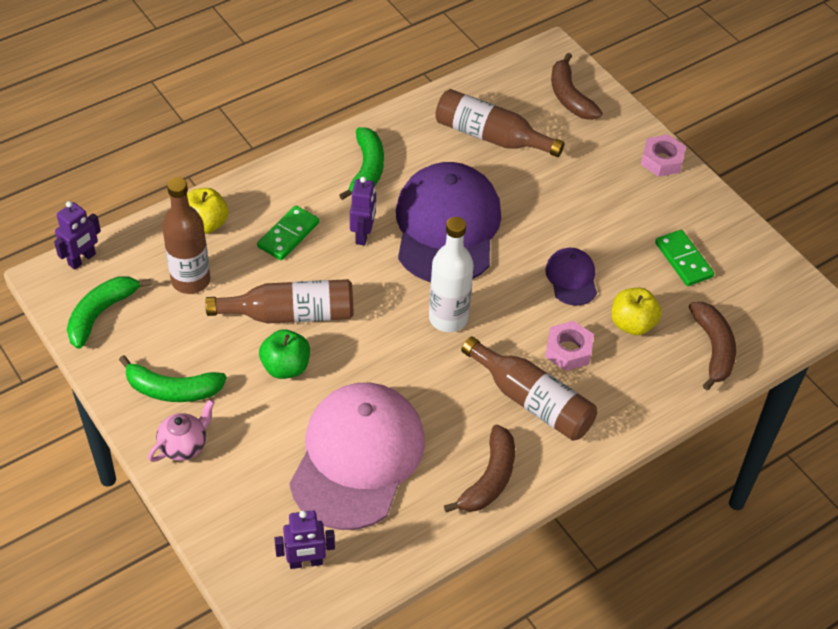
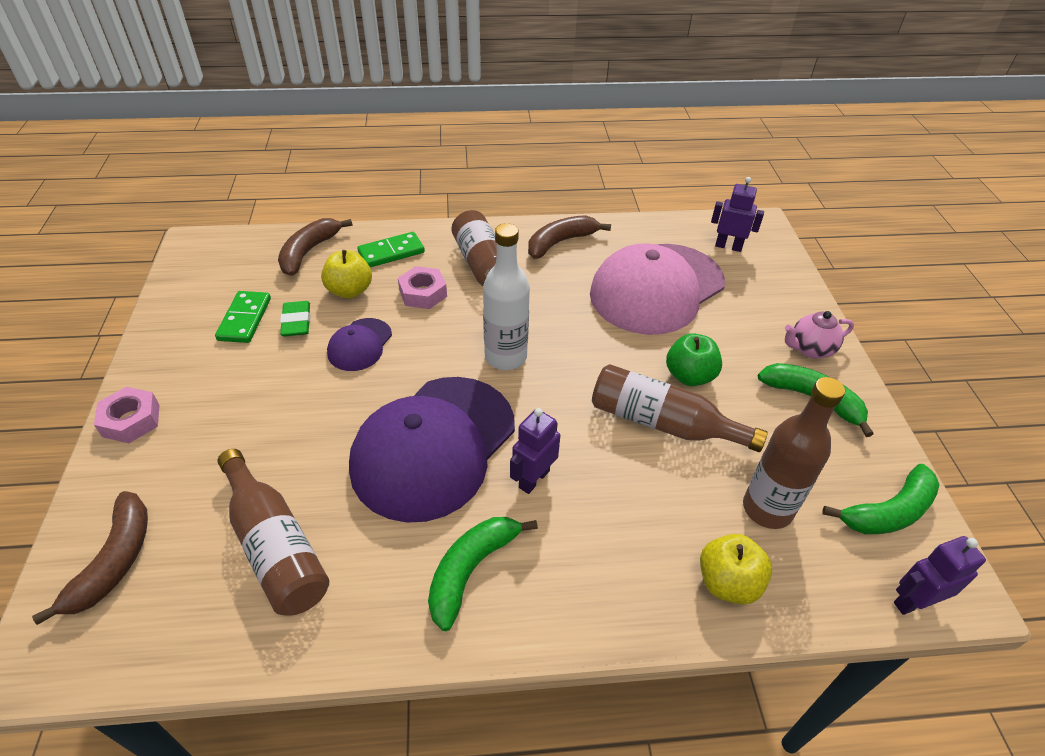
camera: 150 degrees left, 5 degrees down
(288, 235) = (624, 518): green domino -> green domino (391, 252)
(641, 275) = (296, 322): none -> green eraser

